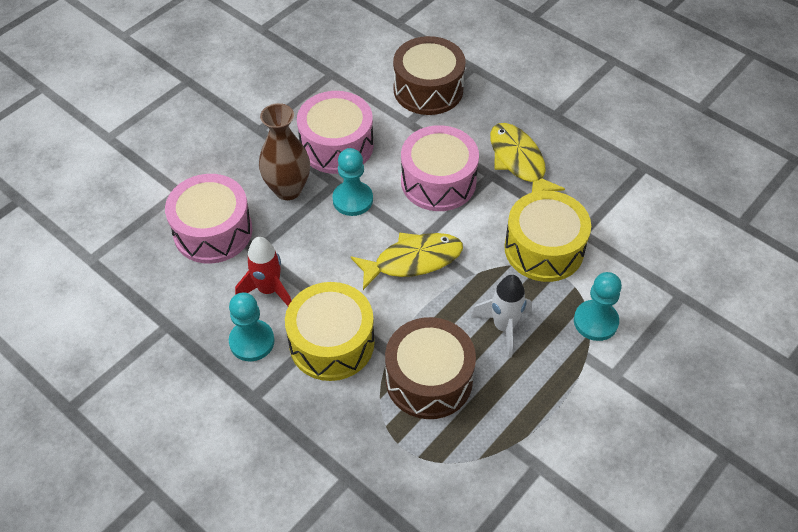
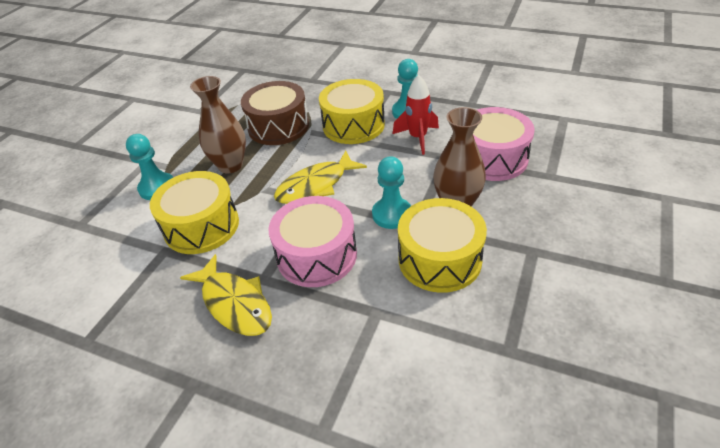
camera: 165 degrees right, 10 degrees down
(336, 145) = (439, 259): pink drum -> yellow drum
(428, 89) = (371, 369): brown drum -> none
(504, 327) = (230, 165): white rocket -> brown vase

